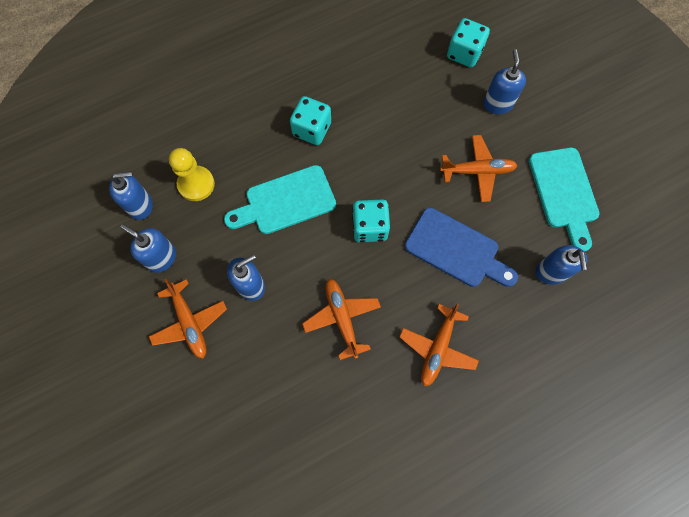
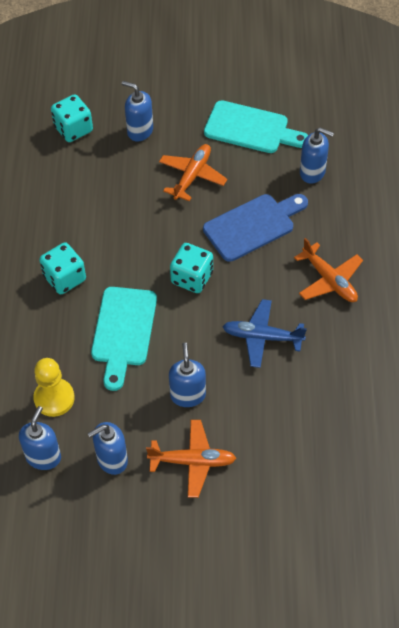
camera: 60 degrees left, 15 degrees down
(342, 318) = (262, 337): orange plane -> blue plane

